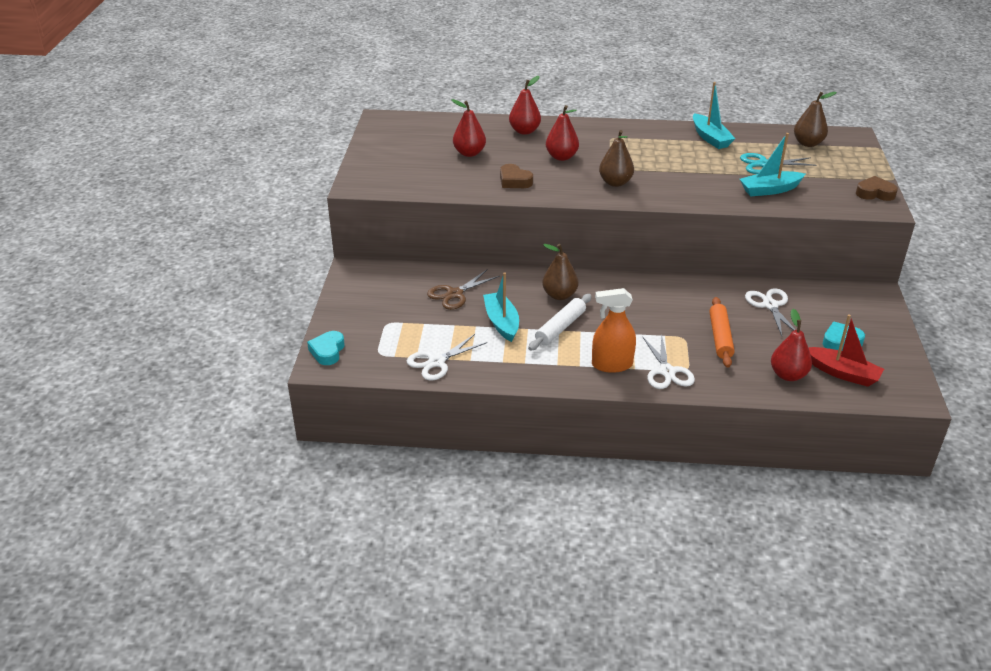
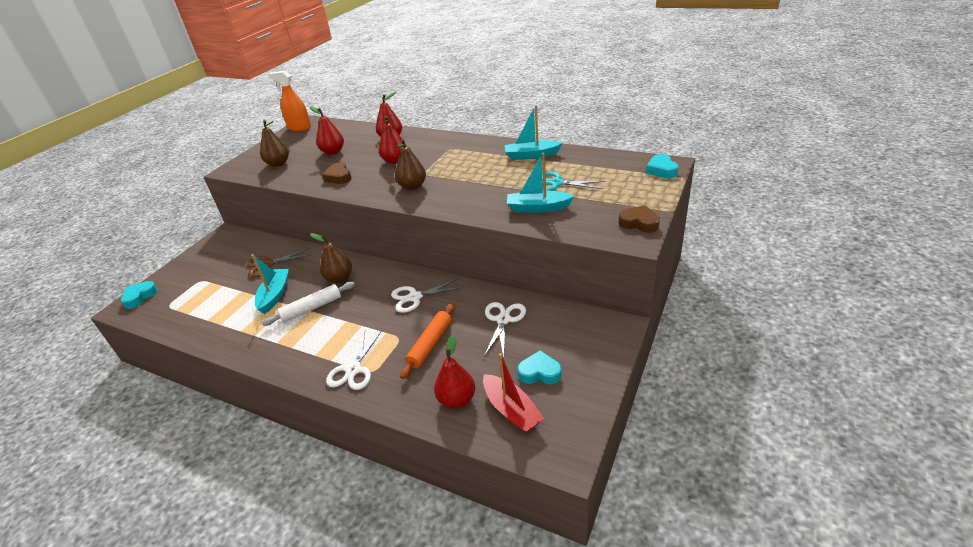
camera: 25 degrees right, 0 degrees up
(436, 362) = (196, 321): white scissors -> white scissors (415, 297)
(612, 365) = (316, 352): orange spray bottle -> orange spray bottle (299, 128)
(710, 138) = (531, 155): turquoise boat -> turquoise boat turned 90 degrees clockwise
(808, 143) = (616, 168): brown pear -> brown pear (278, 164)
(852, 142) = (661, 170): none -> turquoise heart

